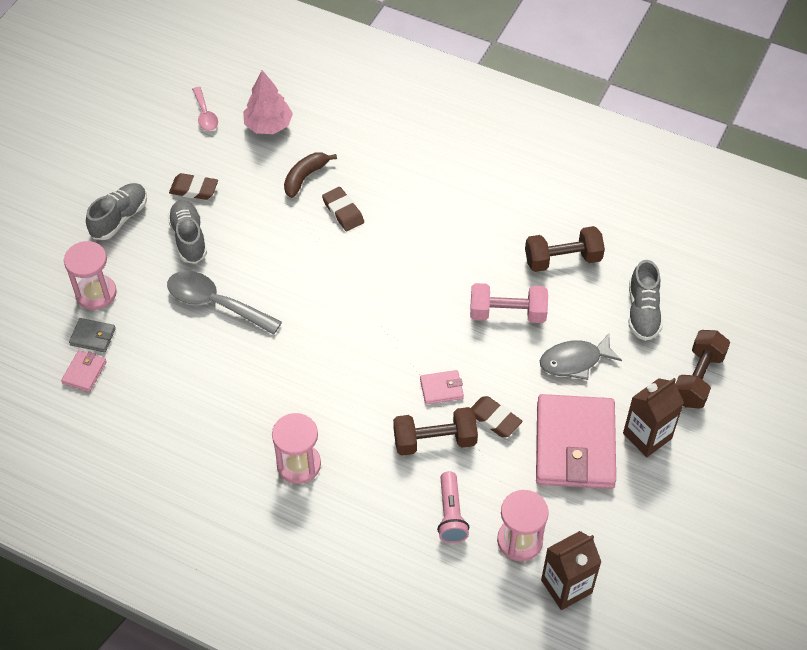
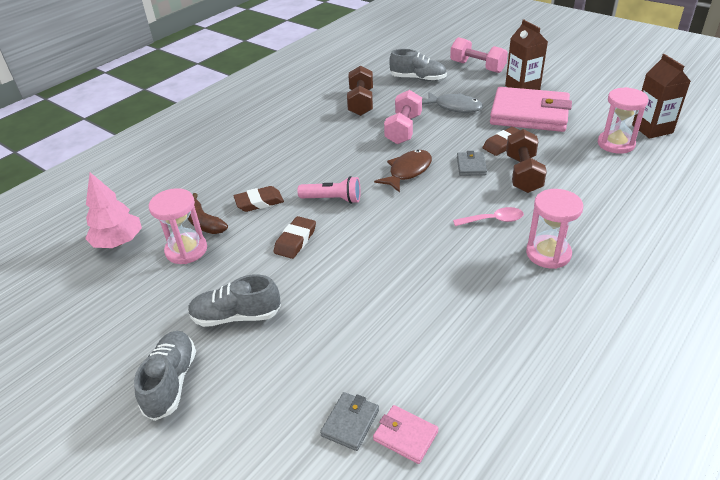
camera: 75 degrees left, 15 degrees down
(96, 293) = (281, 415): pink hourglass -> pink hourglass (186, 250)
(119, 218) = (171, 382): grey shoe -> grey shoe turned 45 degrees clockwise
(194, 189) = (168, 307): brown eraser -> brown eraser (295, 240)
(205, 115) = (65, 290): pink spoon -> pink spoon (493, 220)
(216, 303) = (336, 299): grey spoon -> none
(419, 329) = (408, 171): none -> brown fish
(441, 389) = (471, 166): pink wallet -> grey wallet
(451, 514) = (595, 172): pink flashlight -> pink flashlight (332, 199)
(574, 361) = (455, 107): grey fish -> grey fish turned 60 degrees counterclockwise
(697, 378) = (477, 67): brown dumbbell -> pink dumbbell

